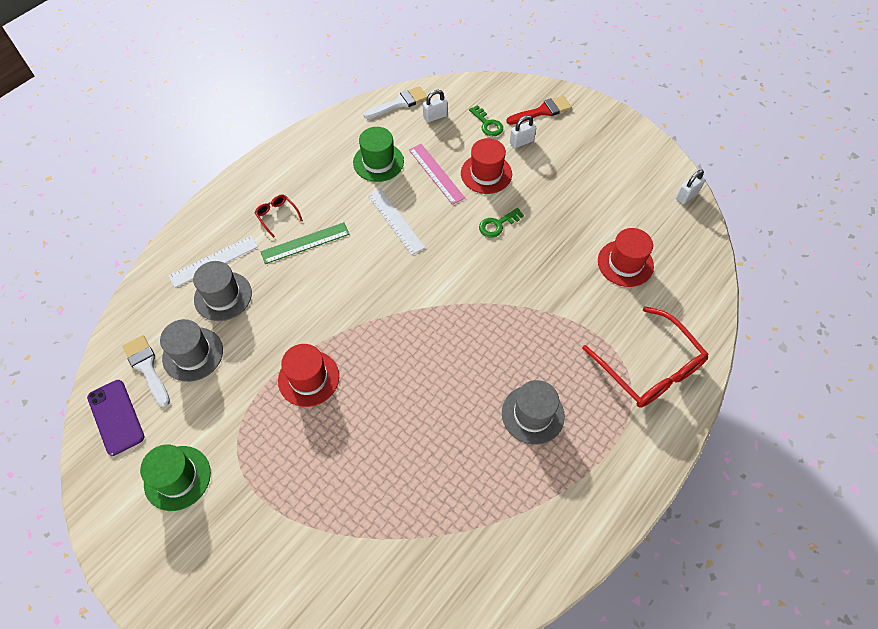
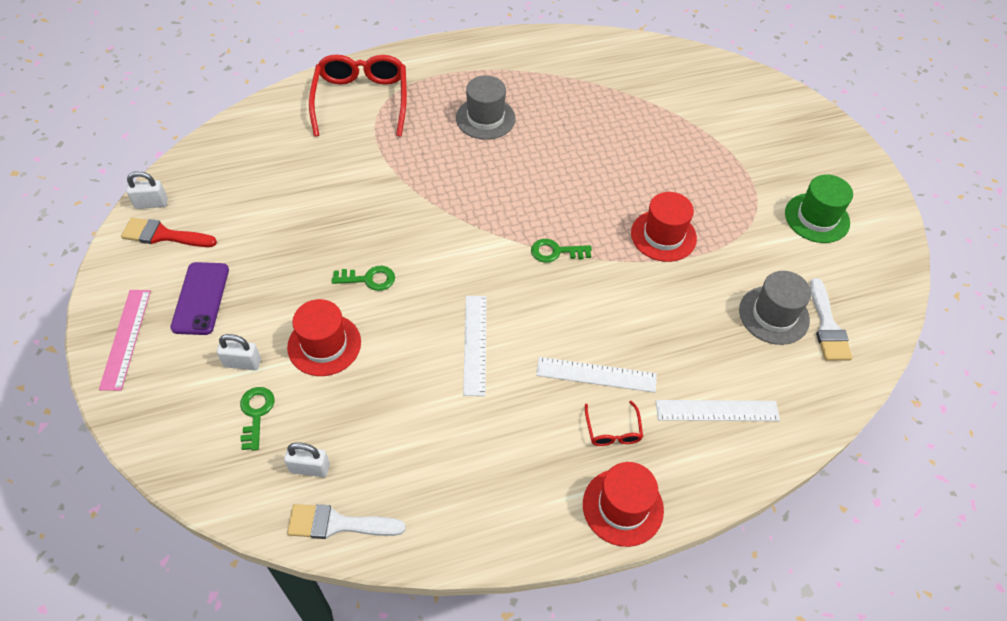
camera: 150 degrees left, 5 degrees down
(116, 417) = (868, 294): purple phone -> purple phone (200, 298)
(223, 296) = (720, 361): grey hat -> none
(305, 243) = (596, 375): green ruler -> white ruler
(378, 162) = (438, 438): green hat -> none
(385, 315) = (556, 252): none -> green key
(436, 173) = (381, 379): pink ruler -> pink ruler (125, 338)
(542, 111) = (171, 391): red brush -> red brush (163, 235)
(625, 263) = (287, 178): red hat -> red hat (622, 507)

